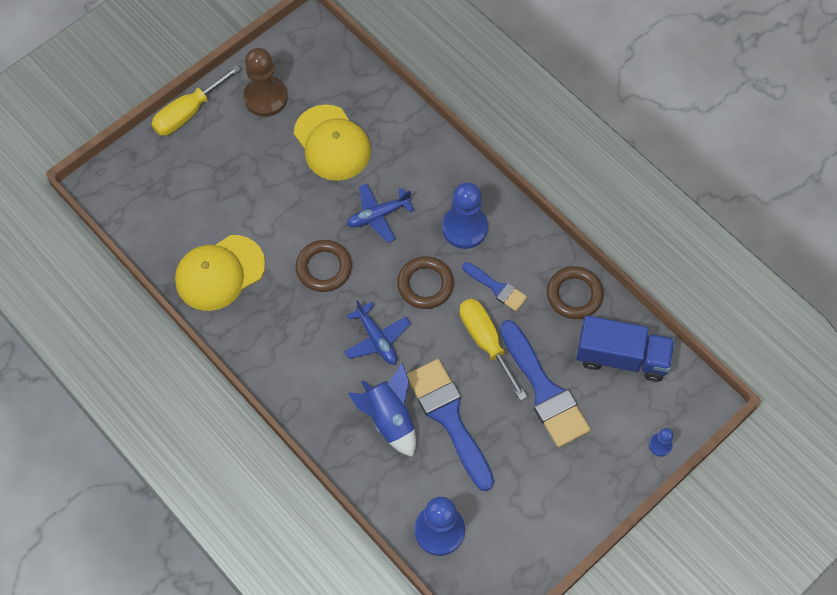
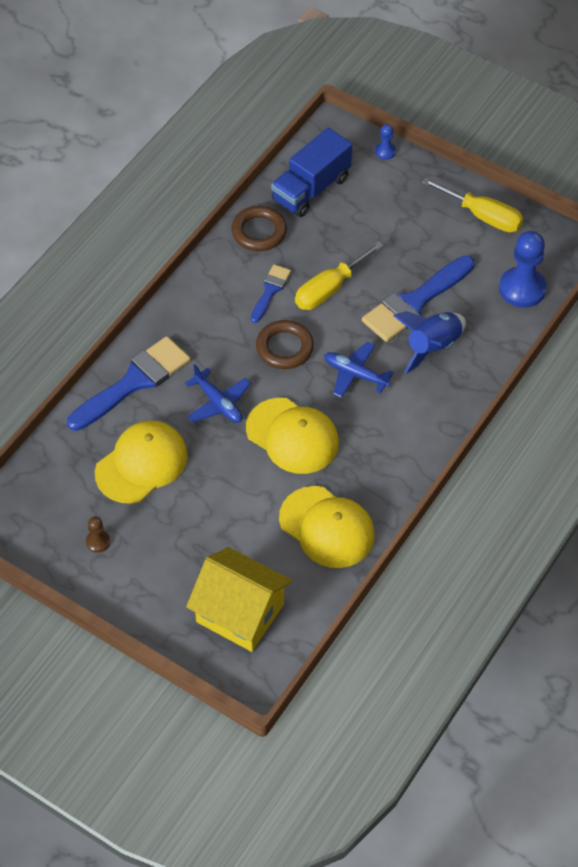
camera: 105 degrees left, 10 degrees down
(161, 187) = (240, 613): none -> yellow house
(188, 112) = (136, 614): yellow screwdriver -> yellow screwdriver (483, 216)
(265, 98) = (98, 542): brown pawn -> brown pawn, size x0.47
(324, 268) = (292, 436): brown ring -> yellow cap
(377, 339) = (355, 374): blue plane -> blue plane turned 105 degrees counterclockwise
(464, 228) = (212, 328): blue pawn -> none
(544, 390) = (363, 238): blue brush -> blue brush (134, 382)
(621, 357) = (311, 189): blue truck -> blue truck turned 135 degrees counterclockwise

